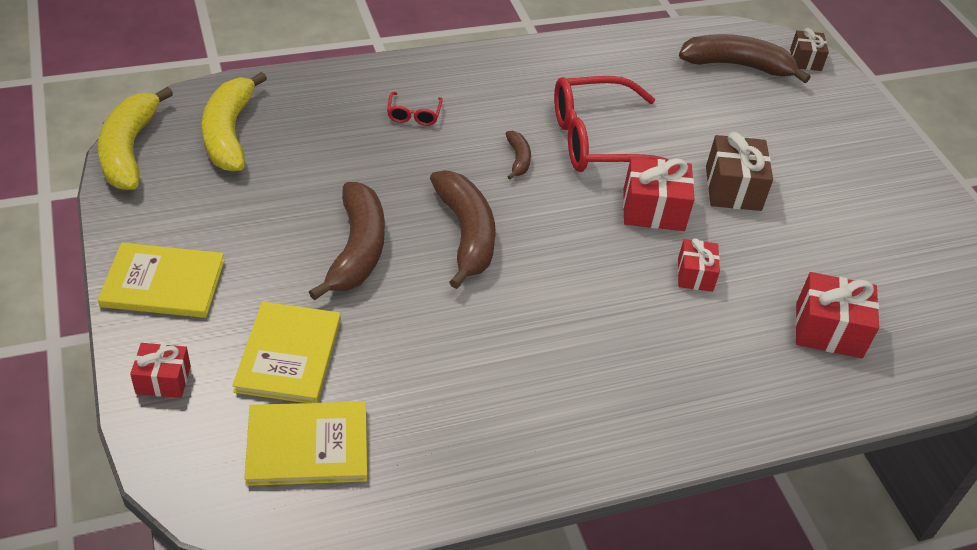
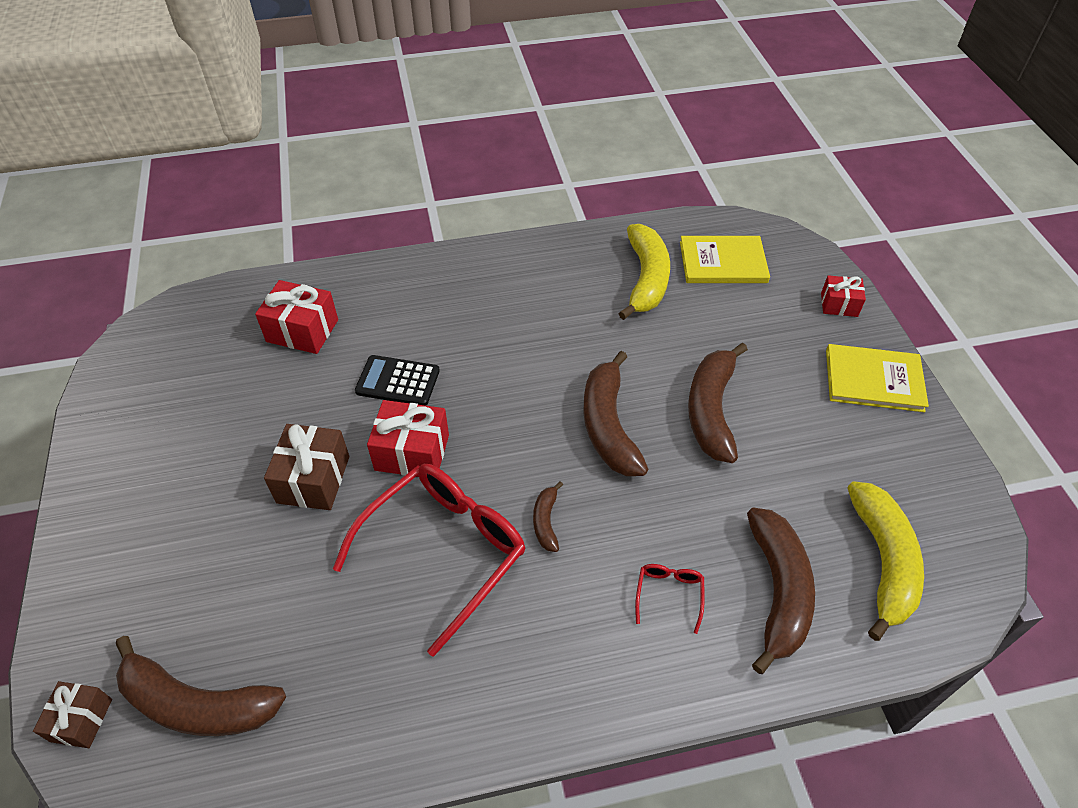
camera: 170 degrees left, 5 degrees up
(129, 150) = (982, 535): yellow banana -> yellow banana (646, 279)
(288, 355) = (751, 320): yellow book -> none
(325, 116) = (777, 591): none -> brown banana
(599, 141) = (444, 550): red glasses -> red glasses turned 45 degrees counterclockwise
(695, 275) = (398, 381): red gift -> black calculator

